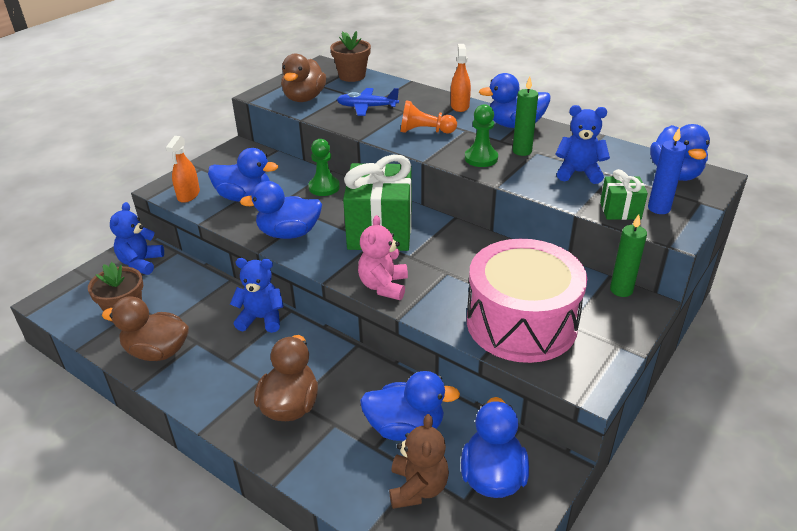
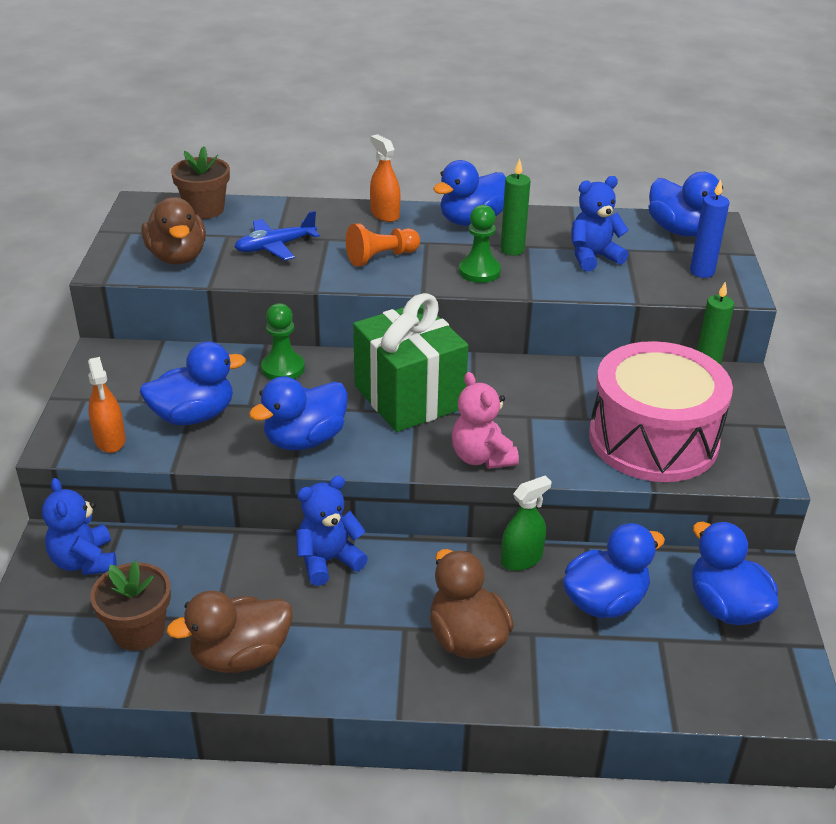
camera: 35 degrees left, 0 degrees up
(379, 371) = (521, 559): none -> green spray bottle
(418, 488) = (673, 652): brown teddy bear -> none
(620, 210) = (672, 285): green gift -> none

